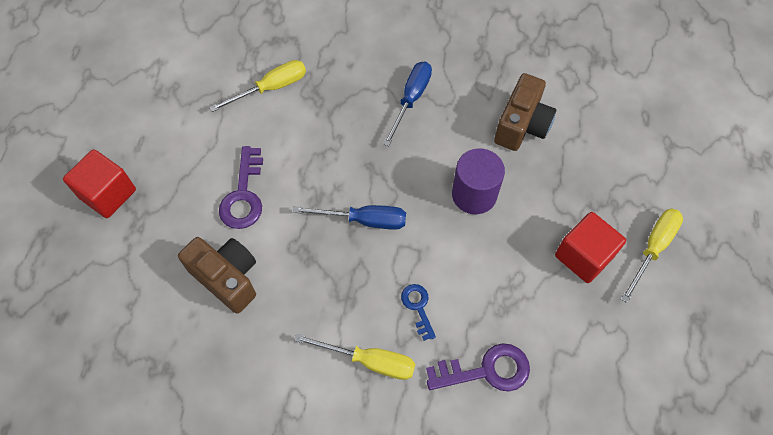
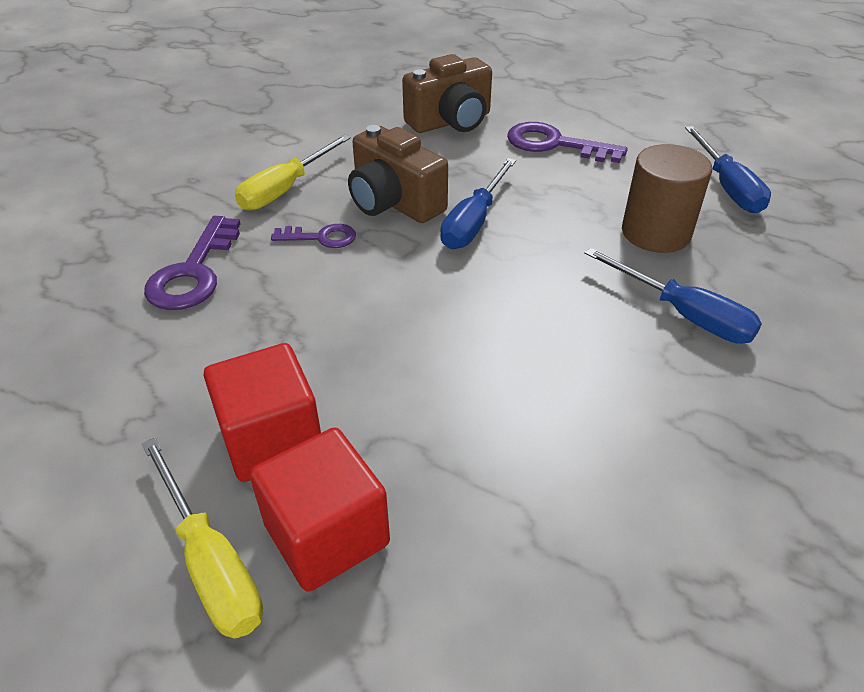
camera: 110 degrees right, 20 degrees down
(108, 194) = (590, 74): red cube -> red cube (327, 534)
(271, 88) = (727, 187): yellow screwdriver -> blue screwdriver
(339, 120) = (656, 233): none -> brown cylinder
(418, 307) = (321, 237): blue key -> purple key
(474, 194) = (464, 337): purple cylinder -> none
(522, 125) = (590, 450): brown camera -> brown camera (394, 202)

